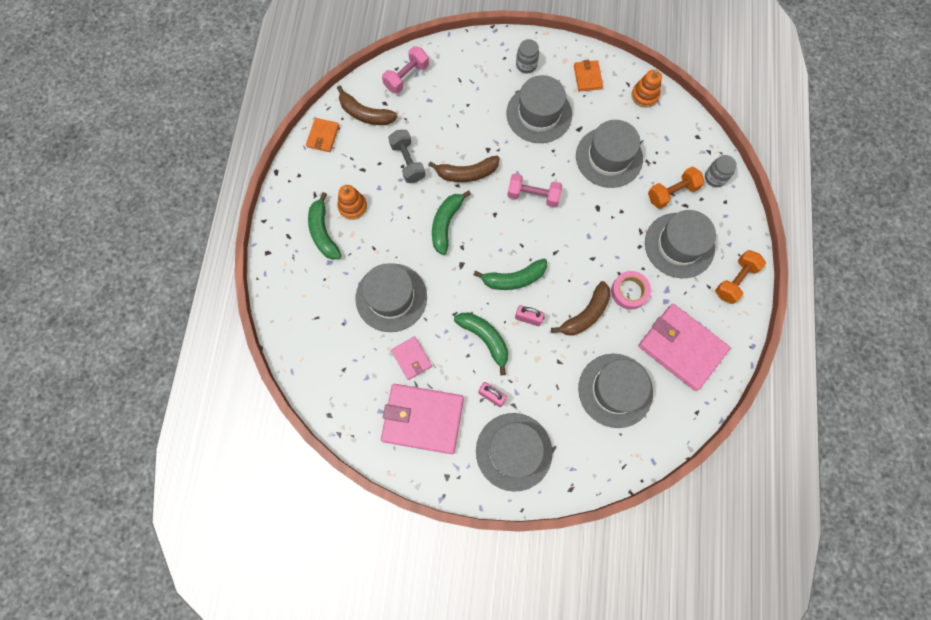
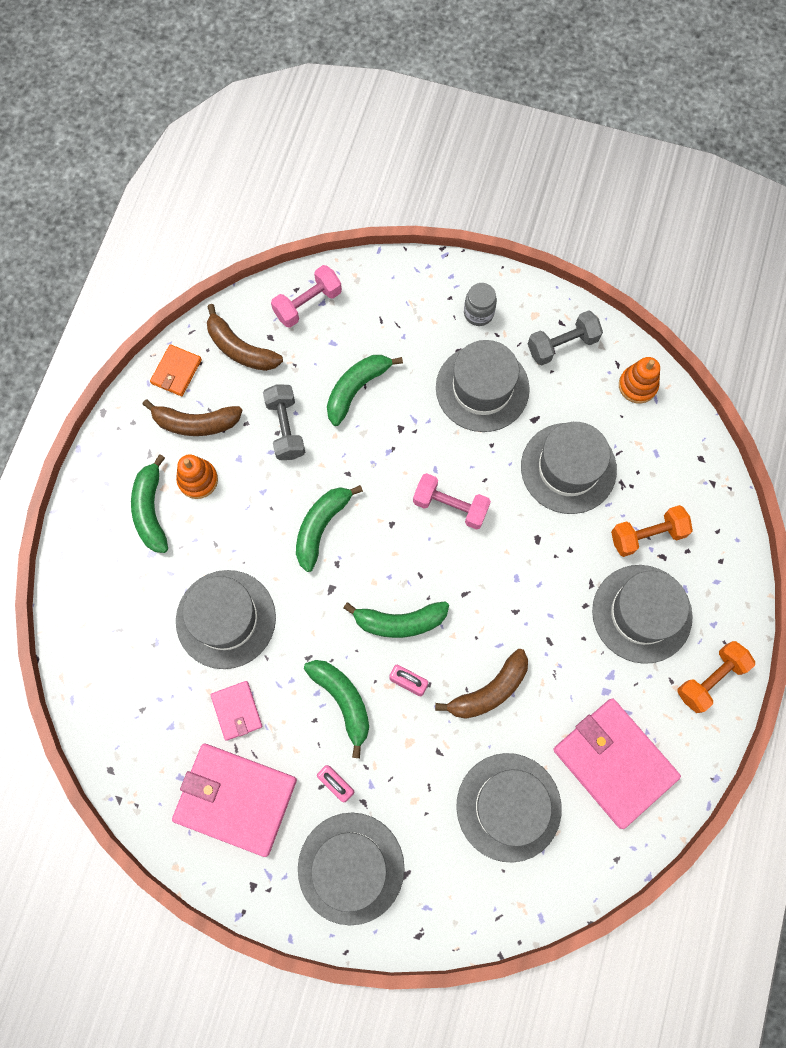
camera: 10 degrees right, 0 degrees up
(452, 128) = (356, 389): none -> green banana
(467, 173) = (364, 458): brown banana -> brown banana (196, 423)
(587, 77) = (562, 345): orange wallet -> grey dumbbell
(629, 291) = (557, 668): pink tape -> none
(715, 178) = (713, 523): grey jar -> none

